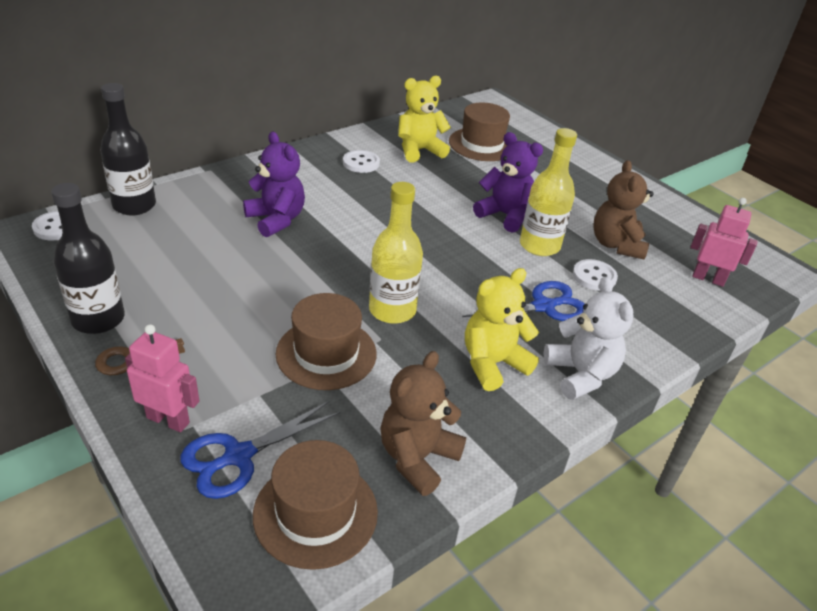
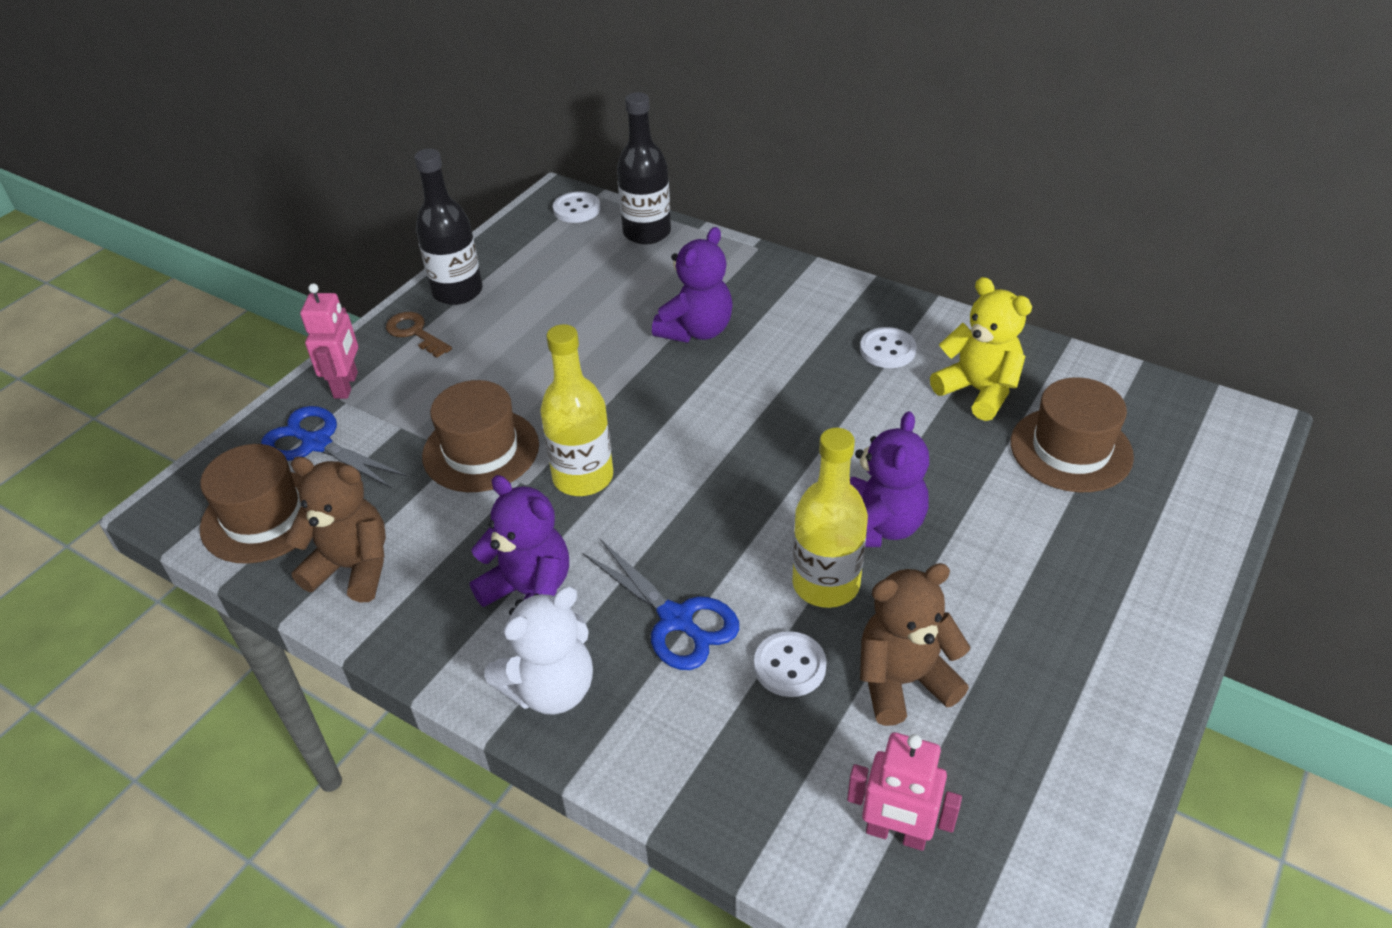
camera: 75 degrees right, 5 degrees up
(493, 364) = (530, 593): yellow teddy bear -> purple teddy bear
(708, 279) = (896, 834): pink robot -> pink robot turned 105 degrees clockwise

